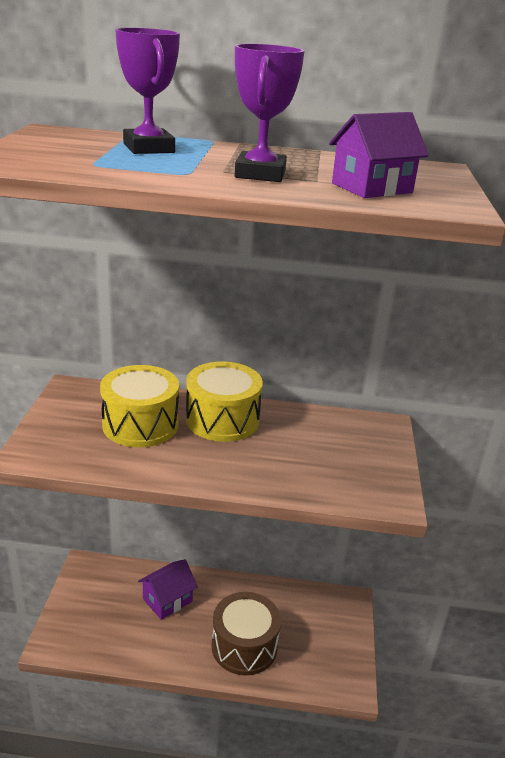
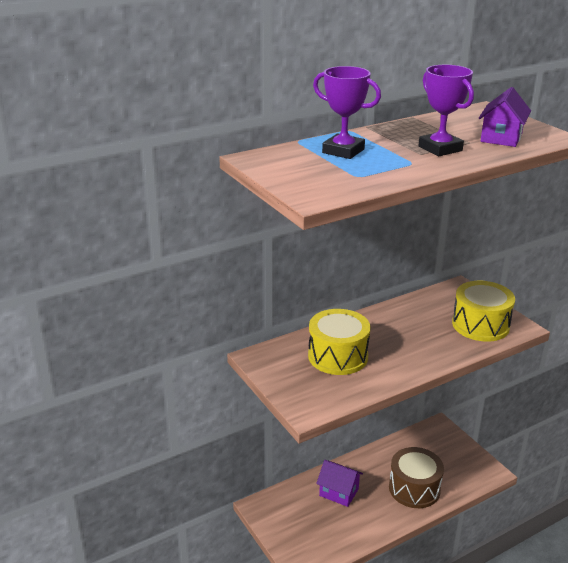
camera: 35 degrees left, 0 degrees up
(167, 600) = (339, 492): purple house -> purple house turned 75 degrees counterclockwise
(222, 419) = (376, 328): yellow drum -> yellow drum (480, 325)

